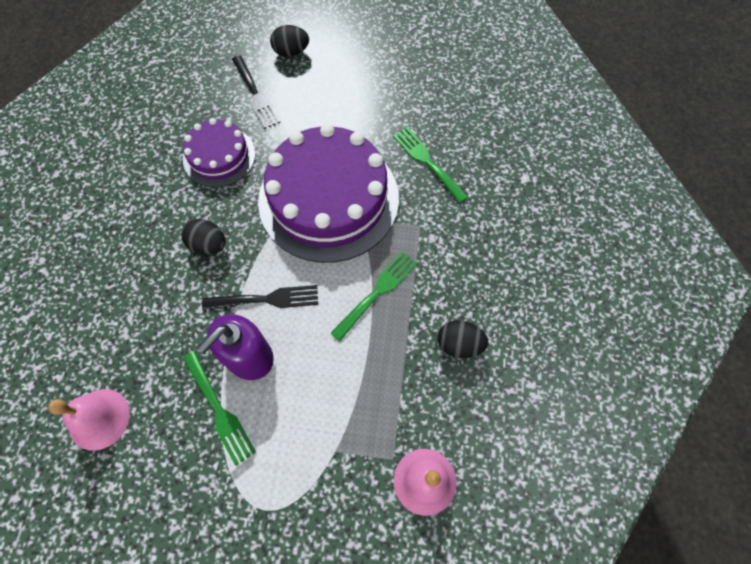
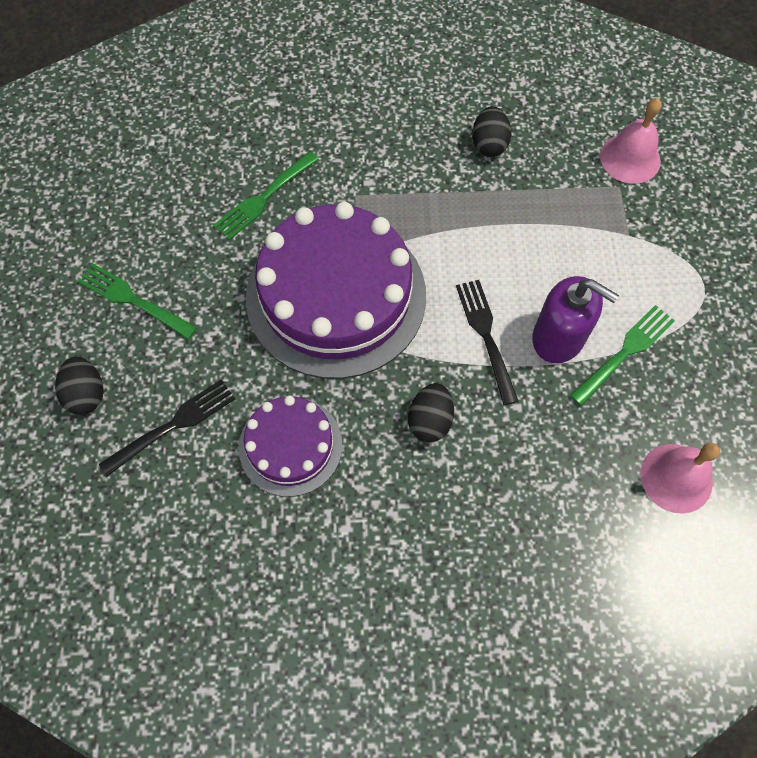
camera: 100 degrees left, 0 degrees up
(376, 293) = (450, 225): green fork -> green fork (134, 300)

